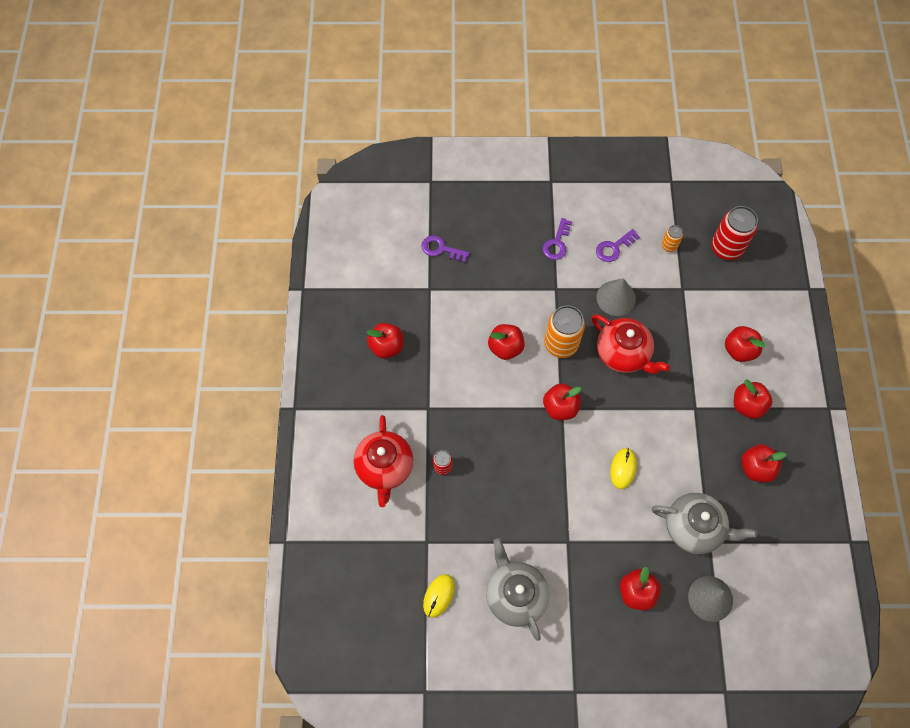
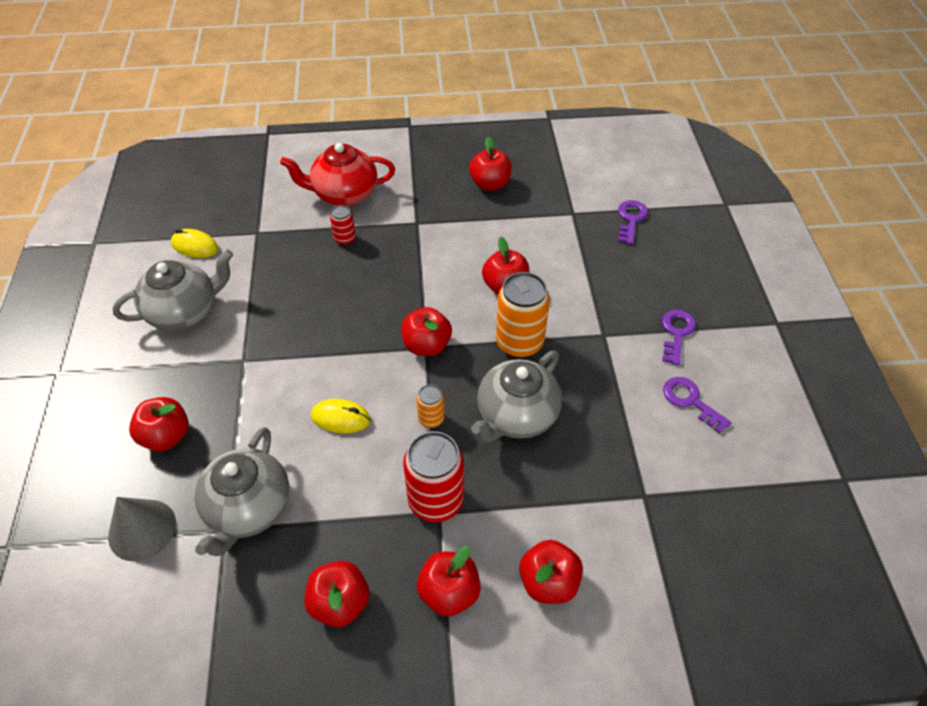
camera: 85 degrees right, 15 degrees down
(557, 243) = (676, 333): purple key -> purple key turned 90 degrees clockwise
(616, 298) = (606, 405): grey cone -> none
(623, 354) = (516, 416): red teapot -> grey teapot
(669, 246) = (718, 476): orange can -> orange can (431, 419)
(726, 248) = (742, 566): red can -> red can (436, 501)

